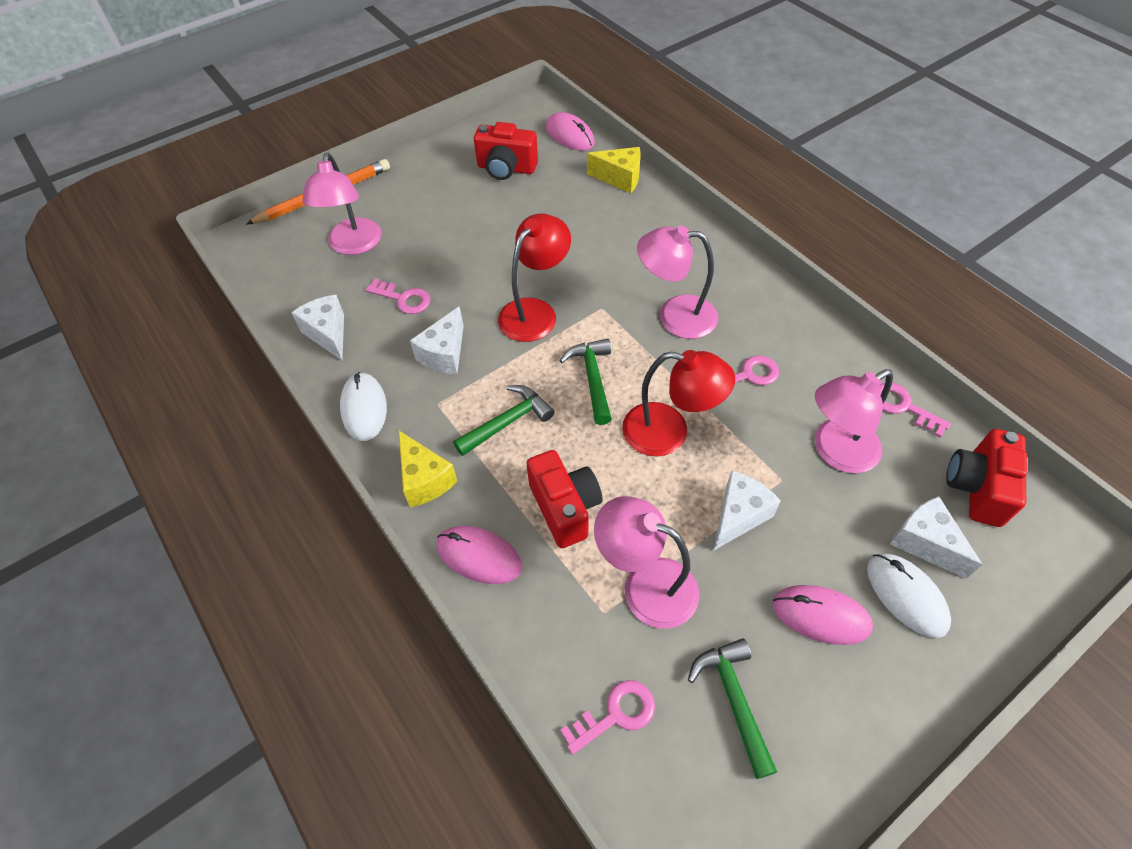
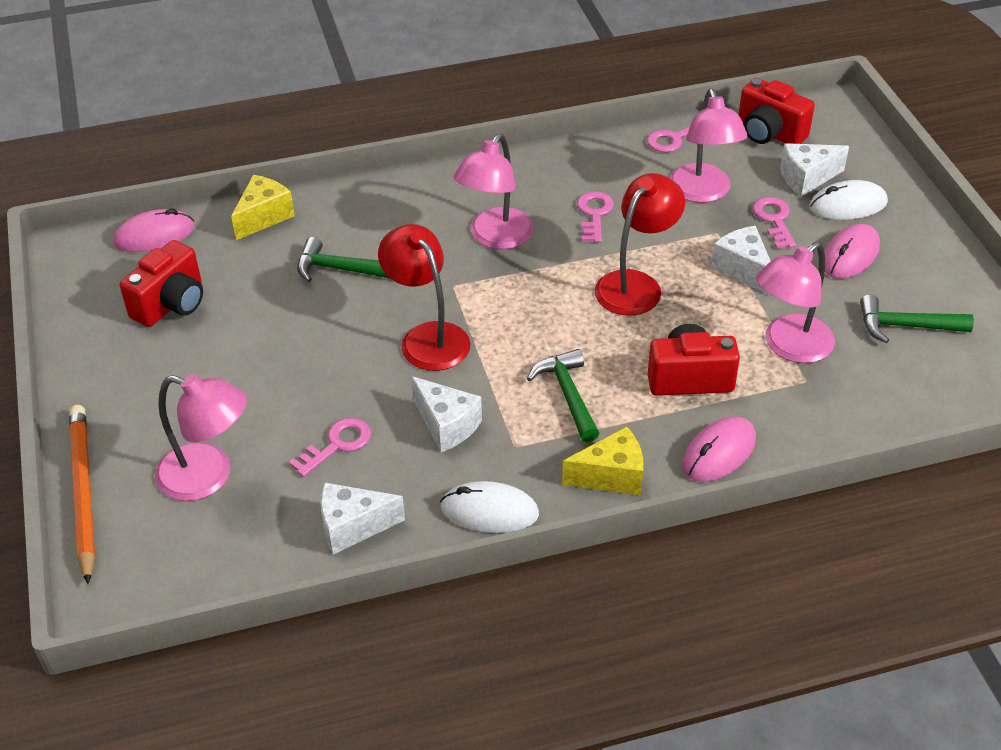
camera: 70 degrees left, 10 degrees down
(592, 378) = (544, 318): green hammer -> green hammer (340, 269)
(616, 714) = (900, 398): pink key -> pink key (774, 220)

